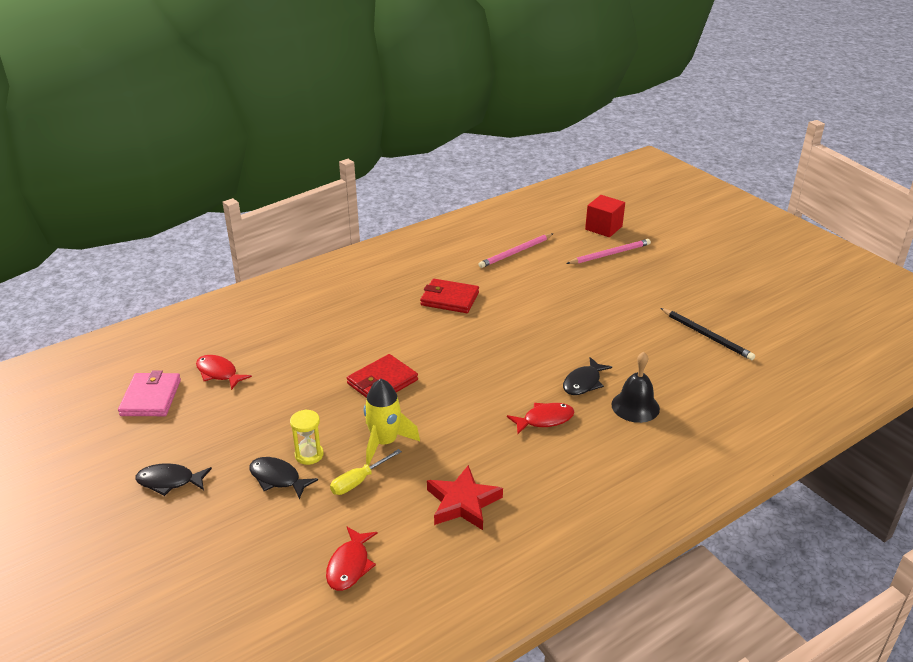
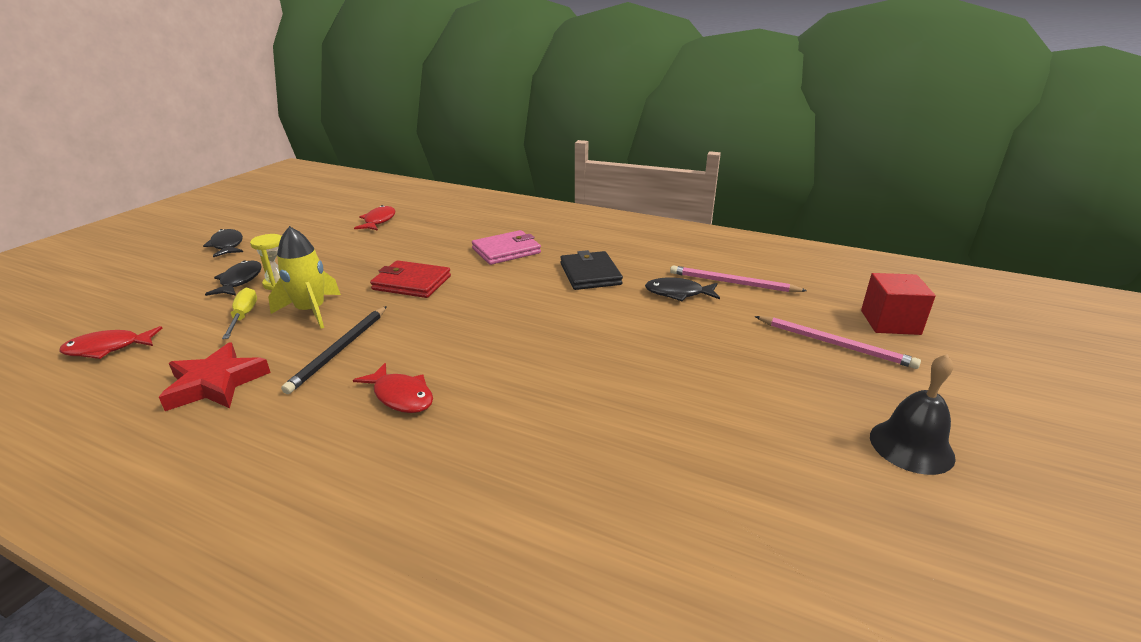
camera: 60 degrees right, 5 degrees down
(151, 397) = (332, 211): pink wallet -> pink wallet (506, 251)
(359, 481) = (243, 316): yellow screwdriver -> yellow screwdriver turned 60 degrees clockwise
(449, 299) = (590, 274): red wallet -> black wallet
(583, 383) = (503, 405): black fish -> black fish (678, 293)
(635, 406) = (479, 469): black bell -> black bell (911, 446)
(707, 336) = (747, 501): black pencil -> black pencil (340, 350)

